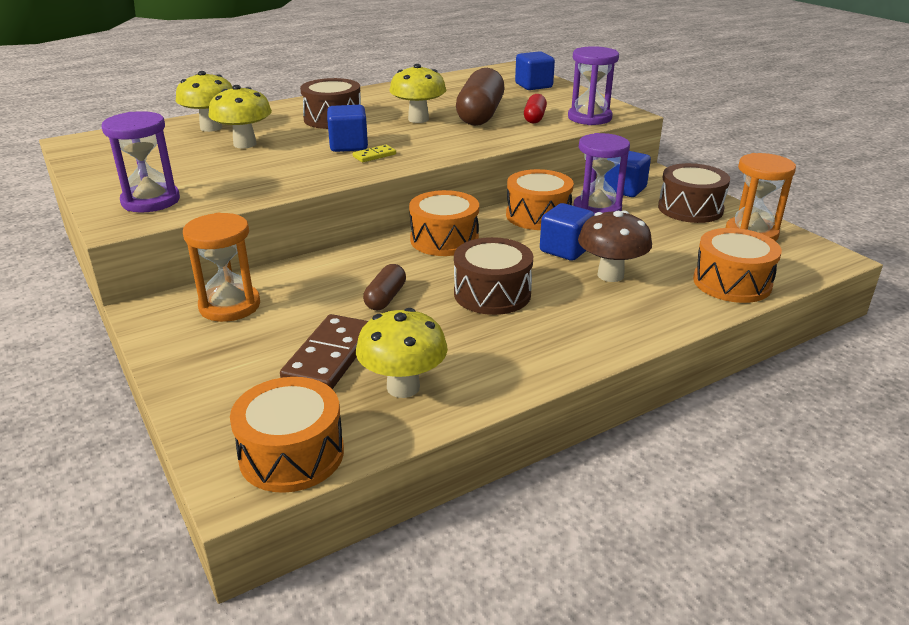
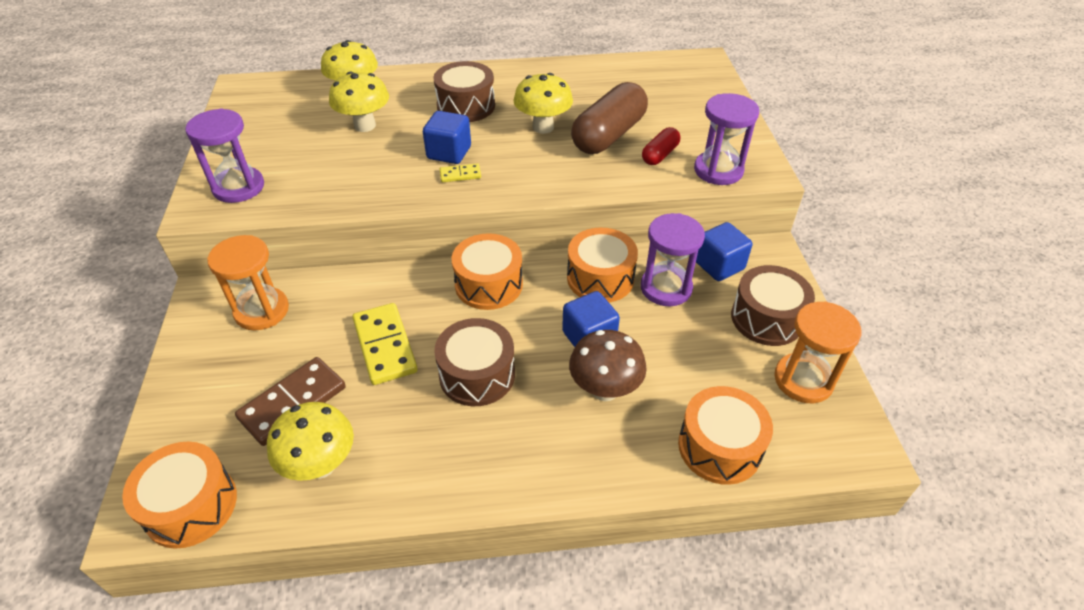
camera: 25 degrees right, 15 degrees up
(385, 298) = (384, 346): brown capsule -> yellow domino
(533, 86) = (703, 98): blue cube -> none

